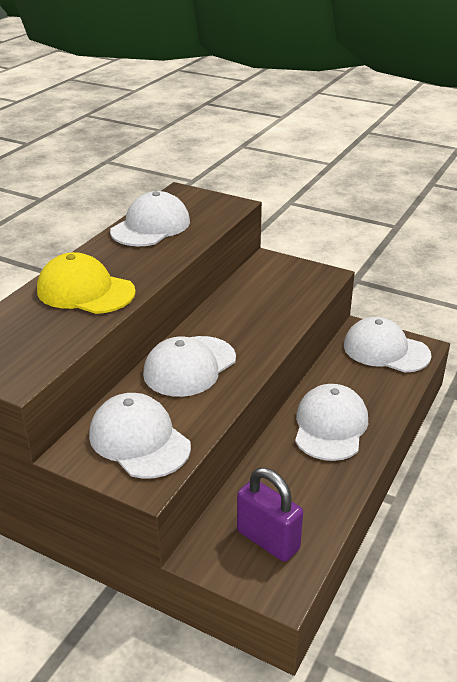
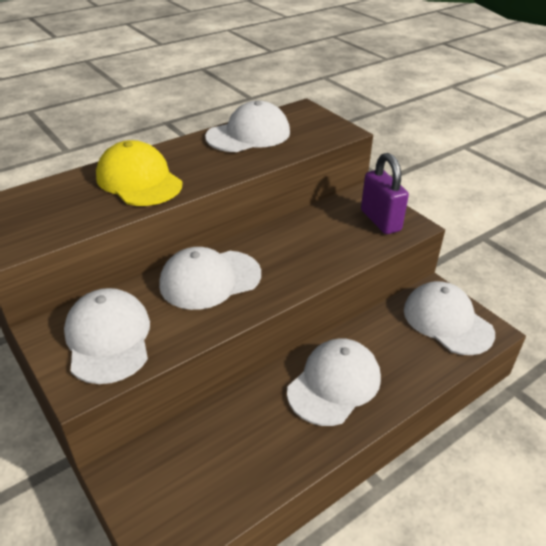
camera: 25 degrees right, 5 degrees up
(268, 540) = (189, 484): purple padlock -> purple padlock (380, 220)

